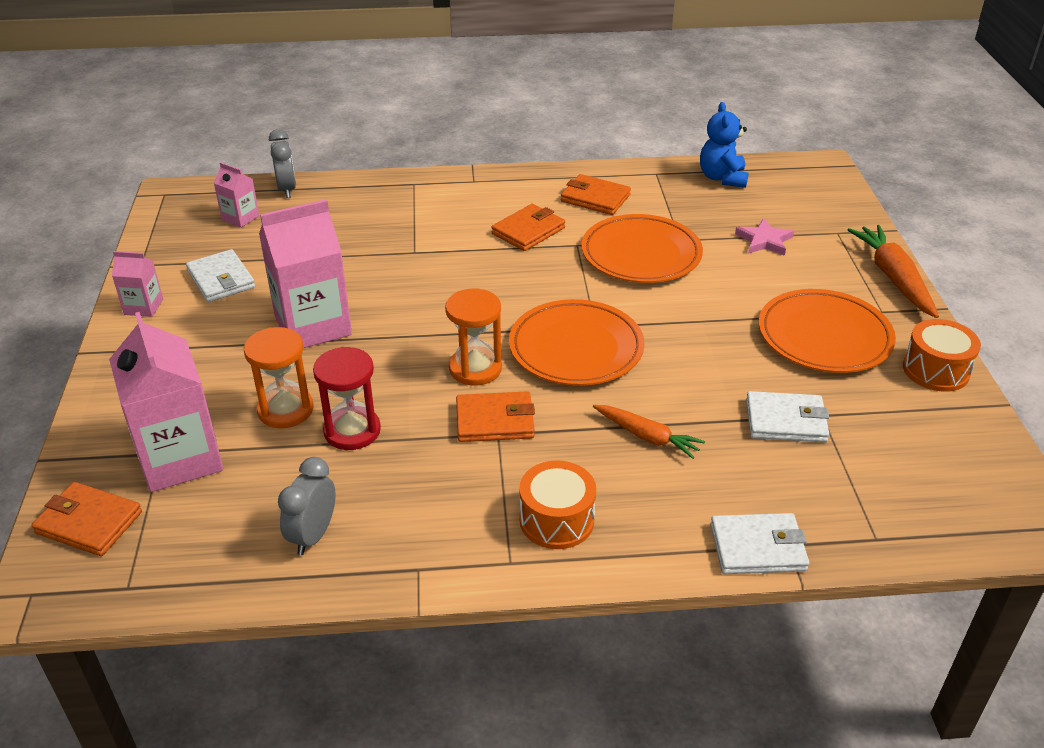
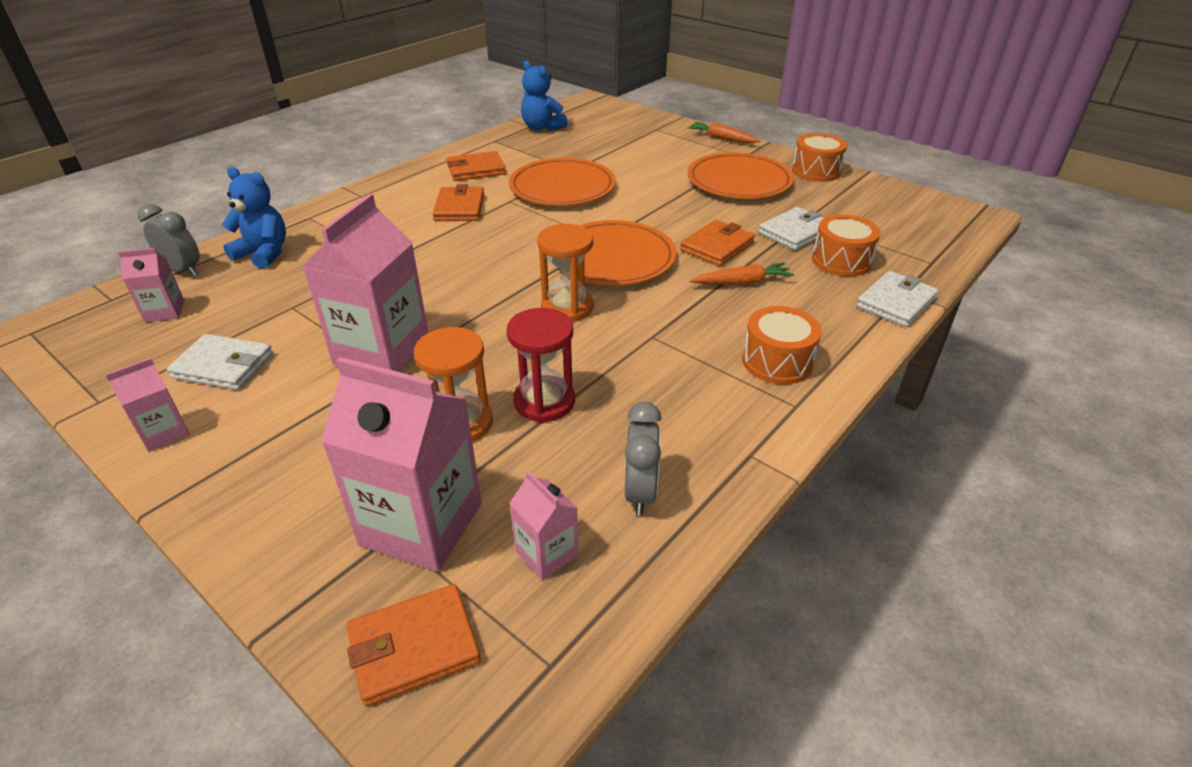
camera: 45 degrees left, 0 degrees up
(211, 527) = (546, 553): none -> pink carton
(313, 535) = (640, 492): grey clock -> grey clock turned 150 degrees counterclockwise
(347, 201) = (264, 253): none -> blue teddy bear
(495, 421) = (637, 330): orange wallet -> orange wallet (717, 247)
(764, 241) = (624, 149): pink star -> none
(779, 476) = (841, 261): none -> orange drum
(893, 278) = (722, 138): orange carrot -> orange carrot, size x0.64

